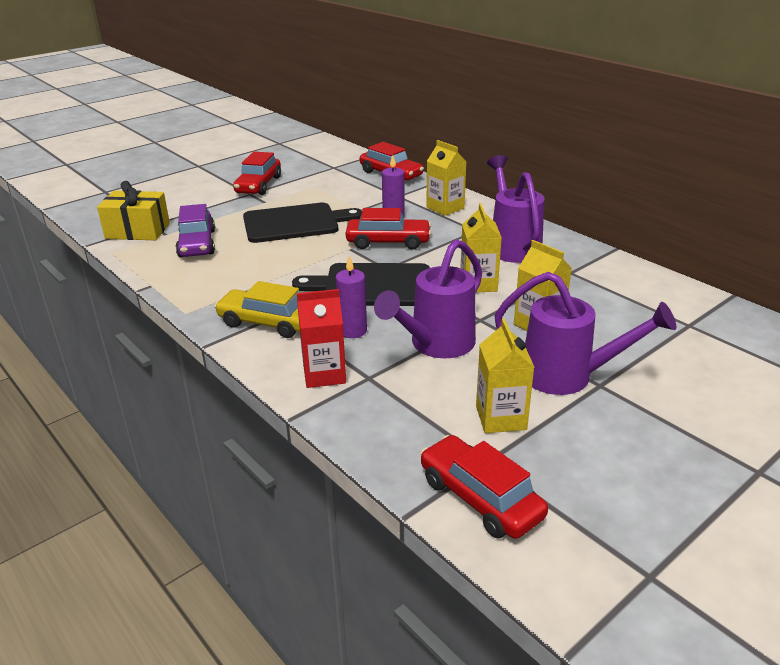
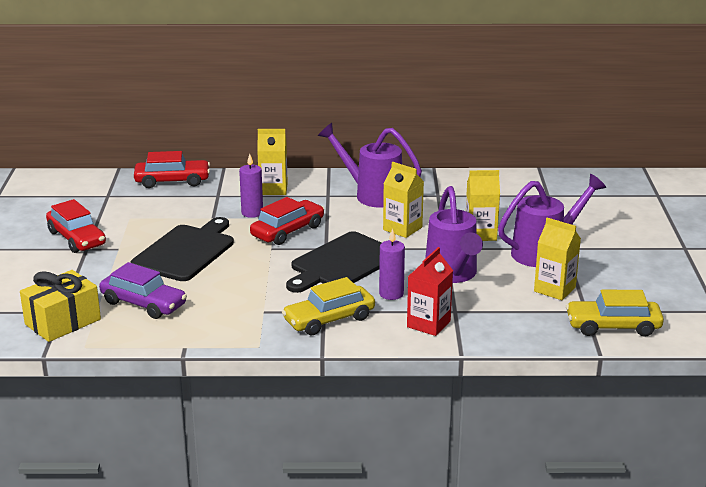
camera: 50 degrees left, 5 degrees down
(480, 498) = (613, 326): red car -> yellow car

